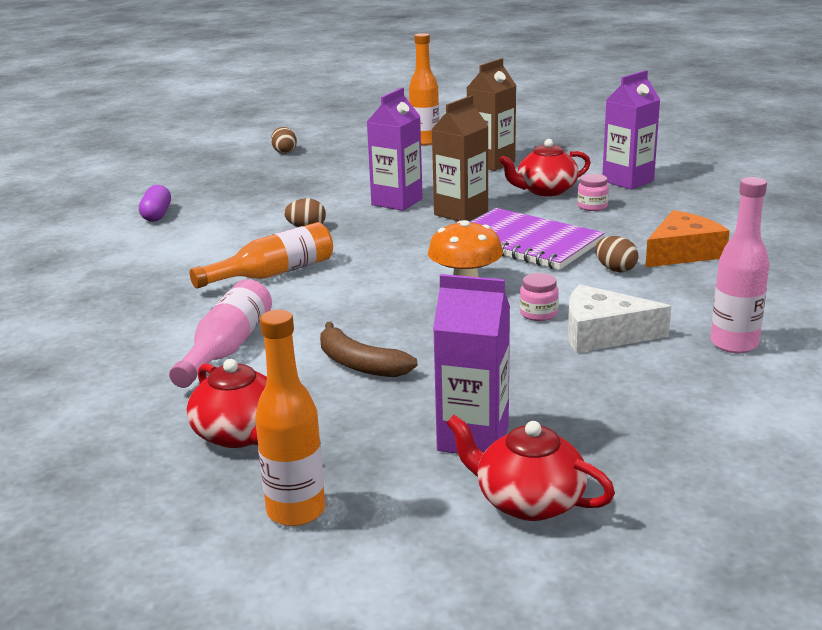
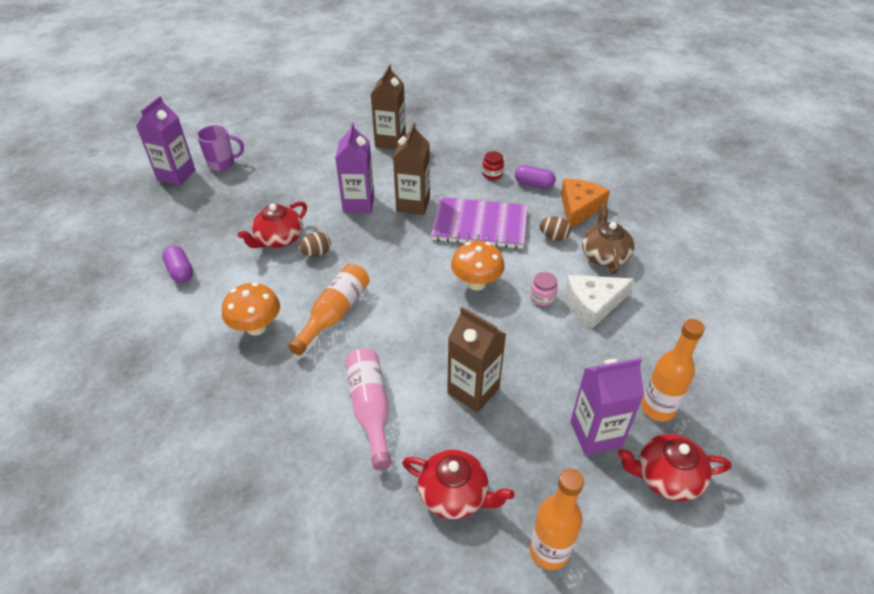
camera: 30 degrees left, 20 degrees up
(182, 266) = (256, 327): none -> orange mushroom
(284, 152) = (222, 164): brown egg -> purple mug
(359, 364) = (473, 390): brown banana -> brown carton
(425, 142) = (323, 126): orange bottle -> orange bottle (657, 408)
(545, 190) = (450, 164): red teapot -> red teapot (279, 239)
(592, 206) = (492, 174): pink jar -> red jar
(628, 181) = (494, 140): purple carton -> purple carton (176, 175)
(640, 223) = (534, 184): none -> purple capsule
(671, 298) = (604, 255): none -> brown teapot
(734, 344) = (667, 288): pink bottle -> none

